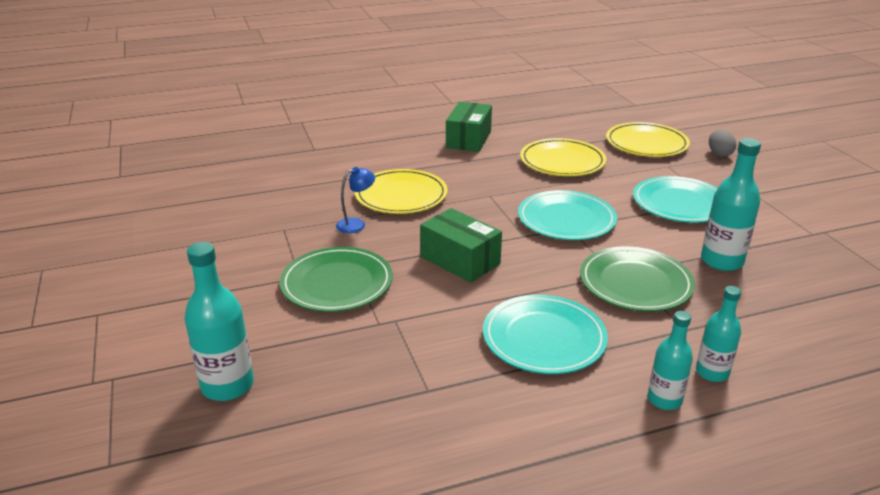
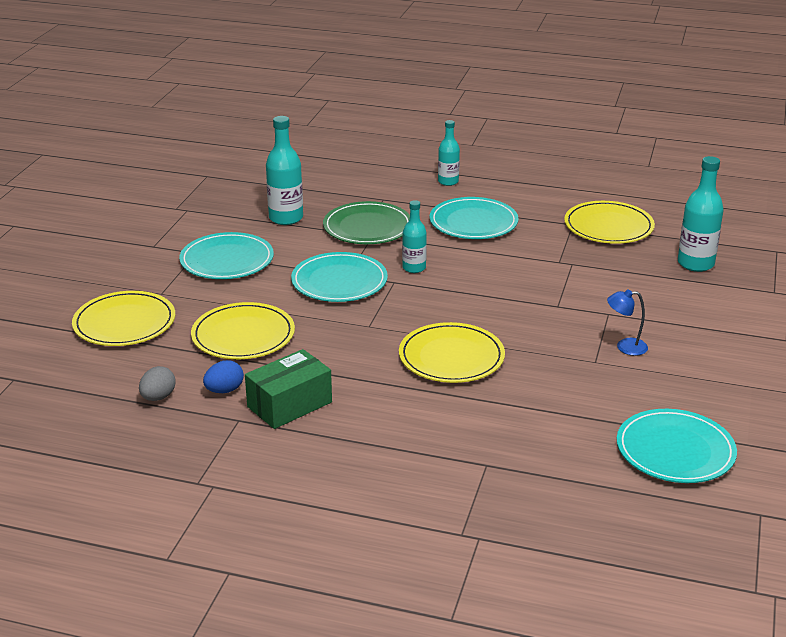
camera: 145 degrees left, 0 degrees up
(189, 191) = (675, 450): none -> turquoise plate
(337, 283) = (581, 298): green plate -> none
(356, 224) = (523, 342): blue lamp -> blue lamp (625, 347)
(378, 407) = (608, 226): none -> yellow plate
(460, 260) = (468, 282): green box -> none
(517, 134) = (224, 390): none -> blue egg
(712, 372) = (404, 181): turquoise bottle -> turquoise bottle (414, 268)
(719, 154) = (90, 286): grey egg -> grey egg (158, 397)

